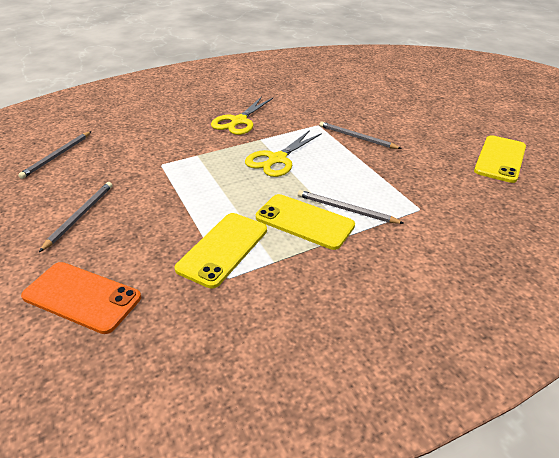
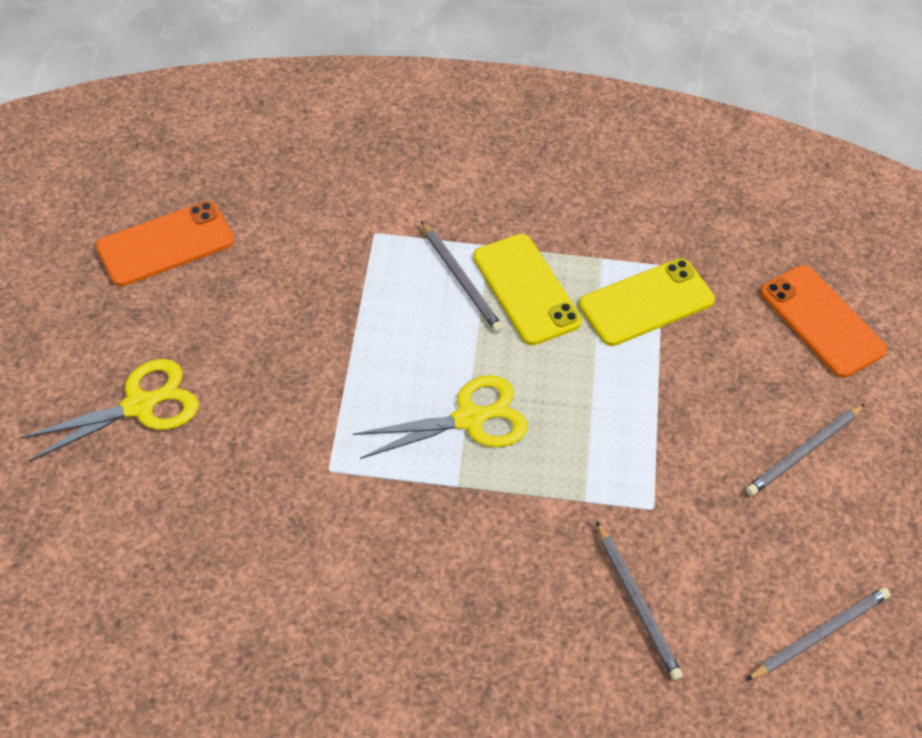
camera: 150 degrees left, 15 degrees up
(238, 121) = (455, 565): yellow scissors -> yellow scissors (140, 405)
(356, 137) = (302, 400): grey pencil -> grey pencil (637, 603)
(500, 159) = (165, 244): yellow phone -> orange phone

